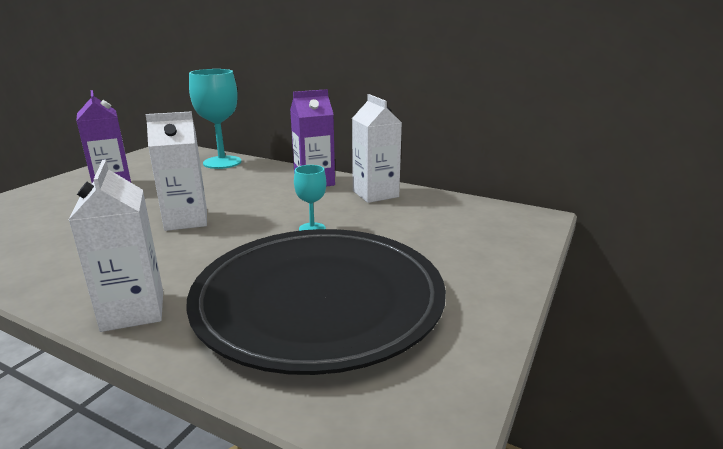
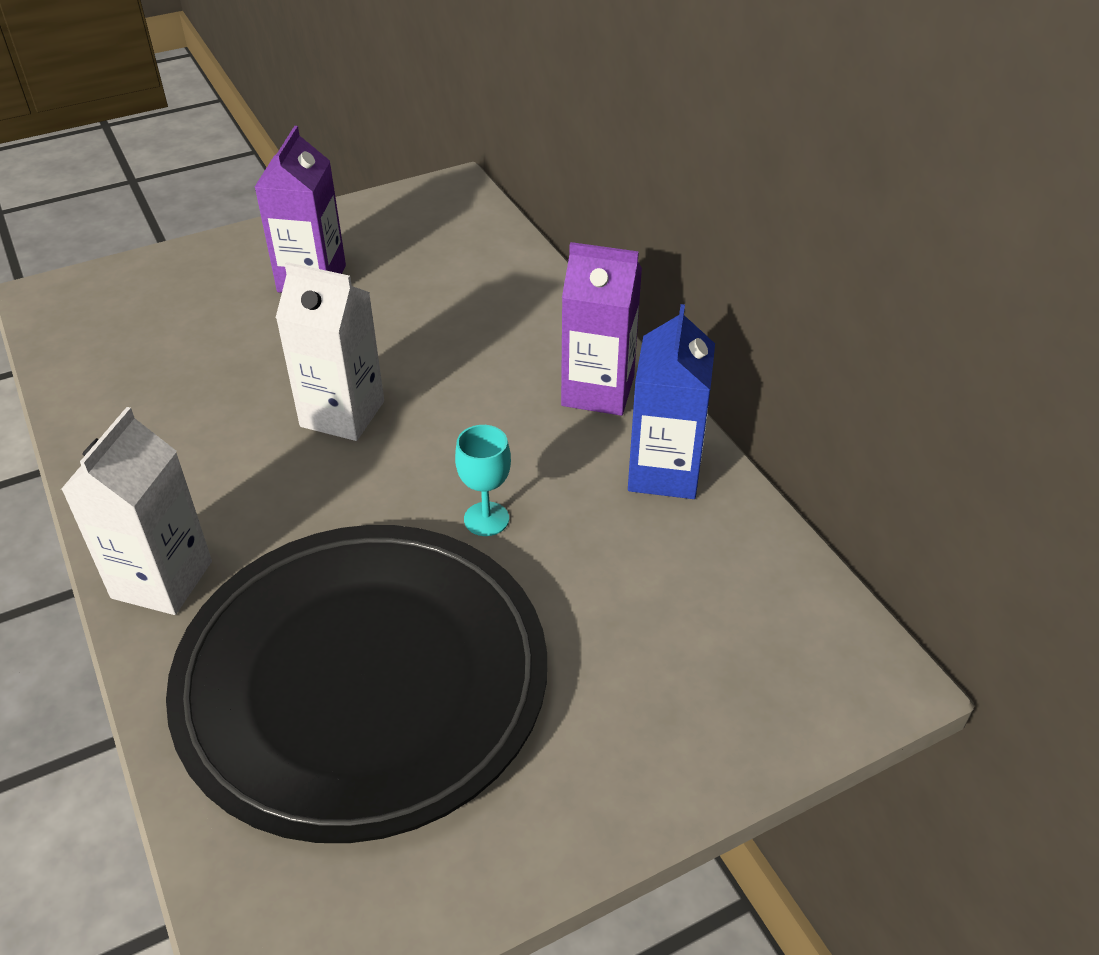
camera: 35 degrees right, 20 degrees up
(222, 162) = (505, 269): turquoise goblet -> none
(375, 194) = (664, 472): white carton -> blue carton

